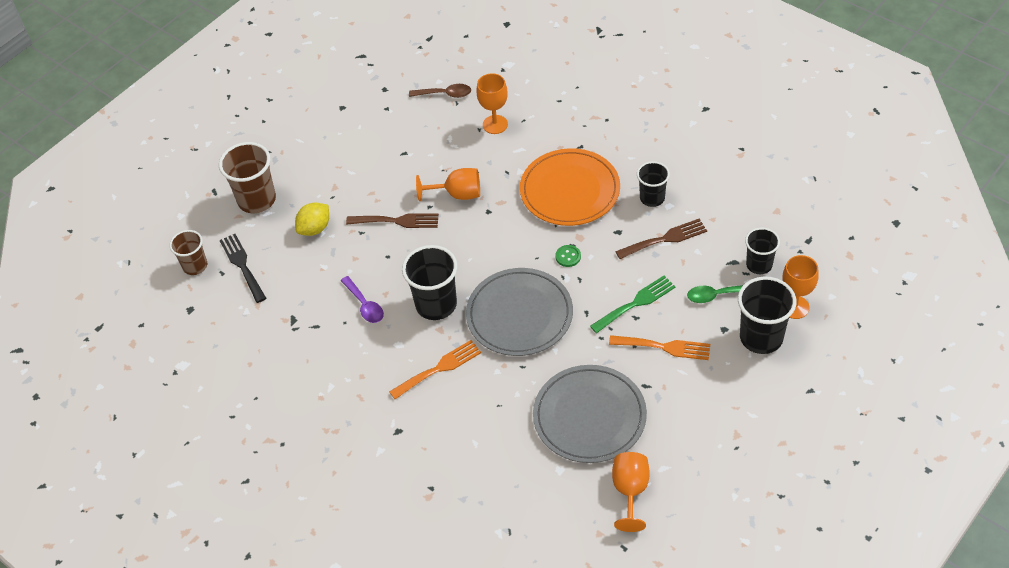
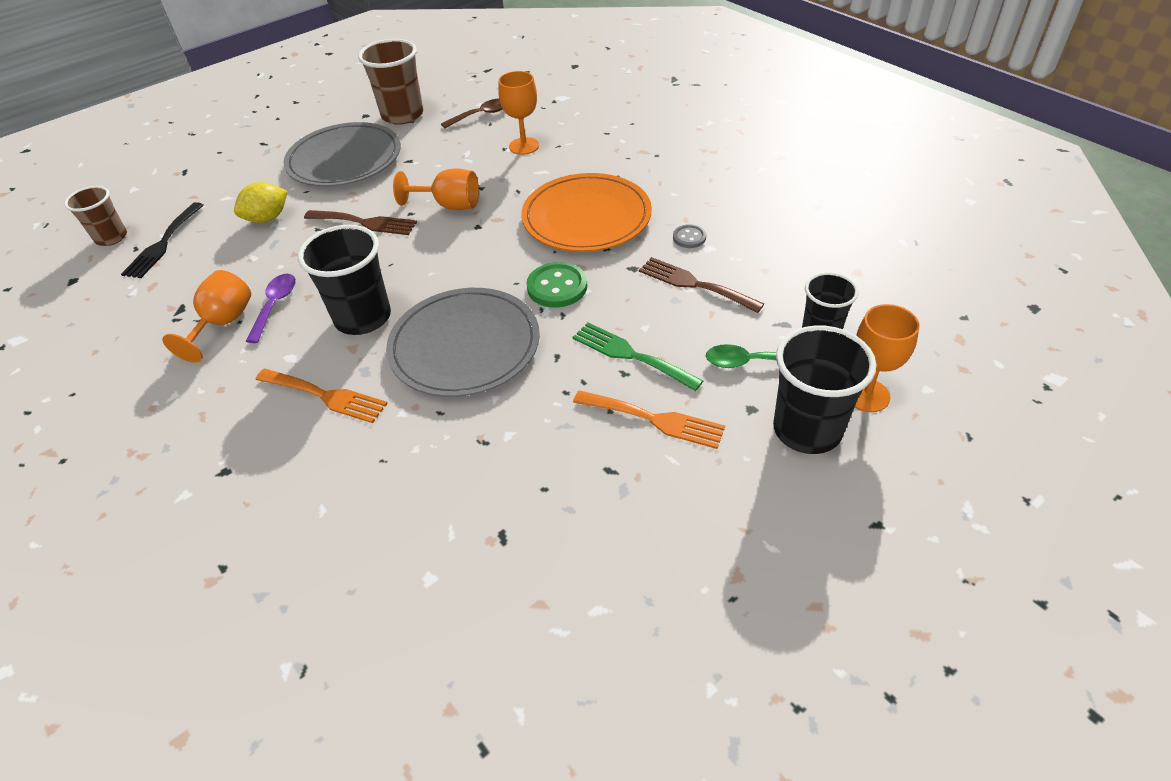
camera: 10 degrees right, 5 degrees down
(242, 265) = (163, 244): black fork -> black fork turned 150 degrees counterclockwise
(257, 200) = (223, 184): brown cup -> brown cup (402, 115)
(365, 305) = (275, 305): purple spoon -> purple spoon turned 150 degrees counterclockwise
(439, 368) = (326, 396): orange fork -> orange fork turned 45 degrees clockwise
(445, 94) = (481, 115): brown spoon -> brown spoon turned 45 degrees counterclockwise
(568, 256) = (557, 287): green button -> green button, size x1.73
(589, 416) = (508, 501): grey plate -> grey plate (344, 159)
(630, 491) = (530, 640): orange goblet -> orange goblet (223, 323)
(636, 303) = (630, 355): green fork -> green fork turned 120 degrees counterclockwise
(652, 198) = (689, 237): black cup -> grey button
(665, 239) = (694, 284): brown fork -> brown fork turned 135 degrees counterclockwise

